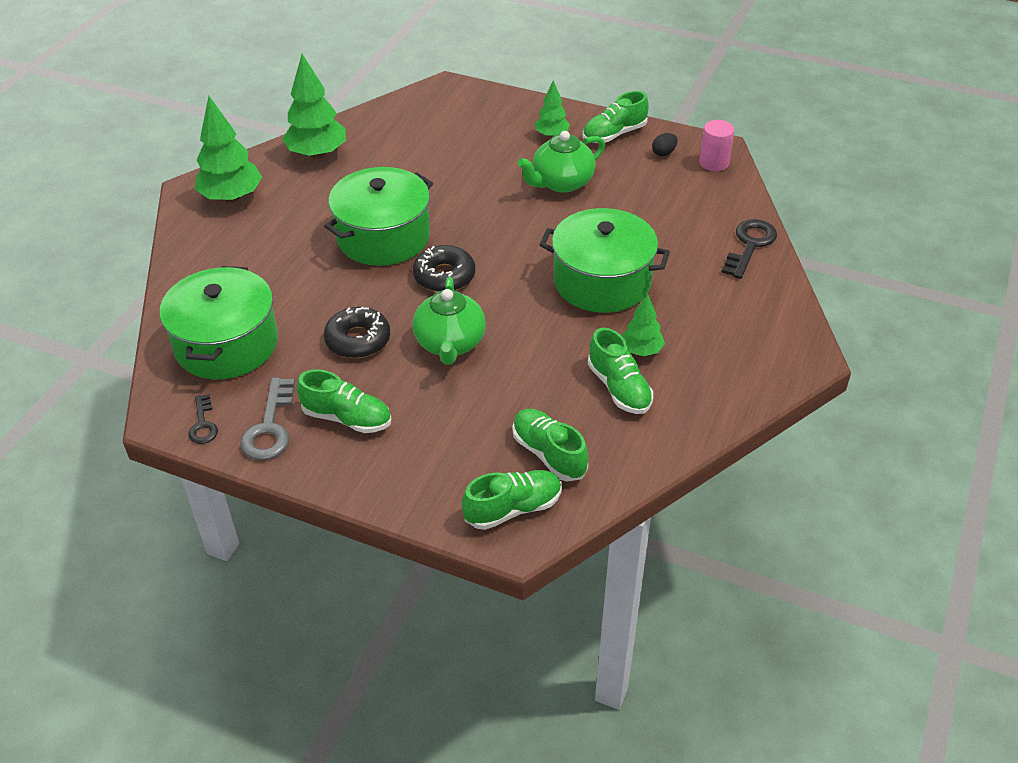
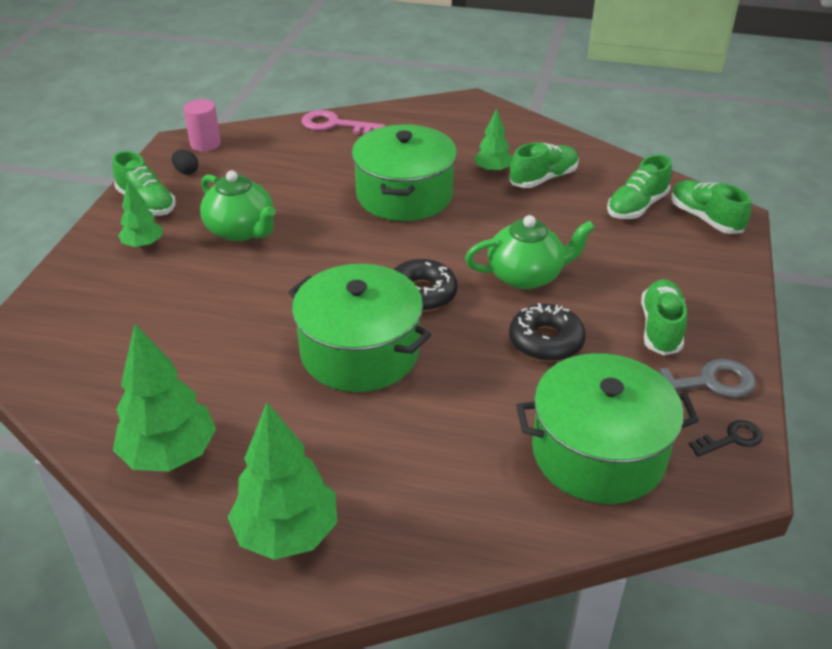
camera: 100 degrees left, 5 degrees down
(750, 245) = (335, 125): black key -> pink key

